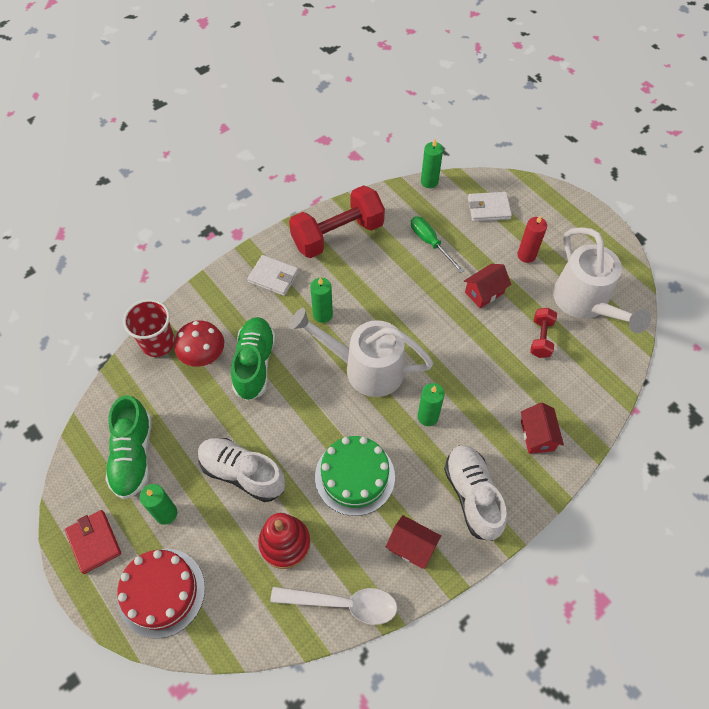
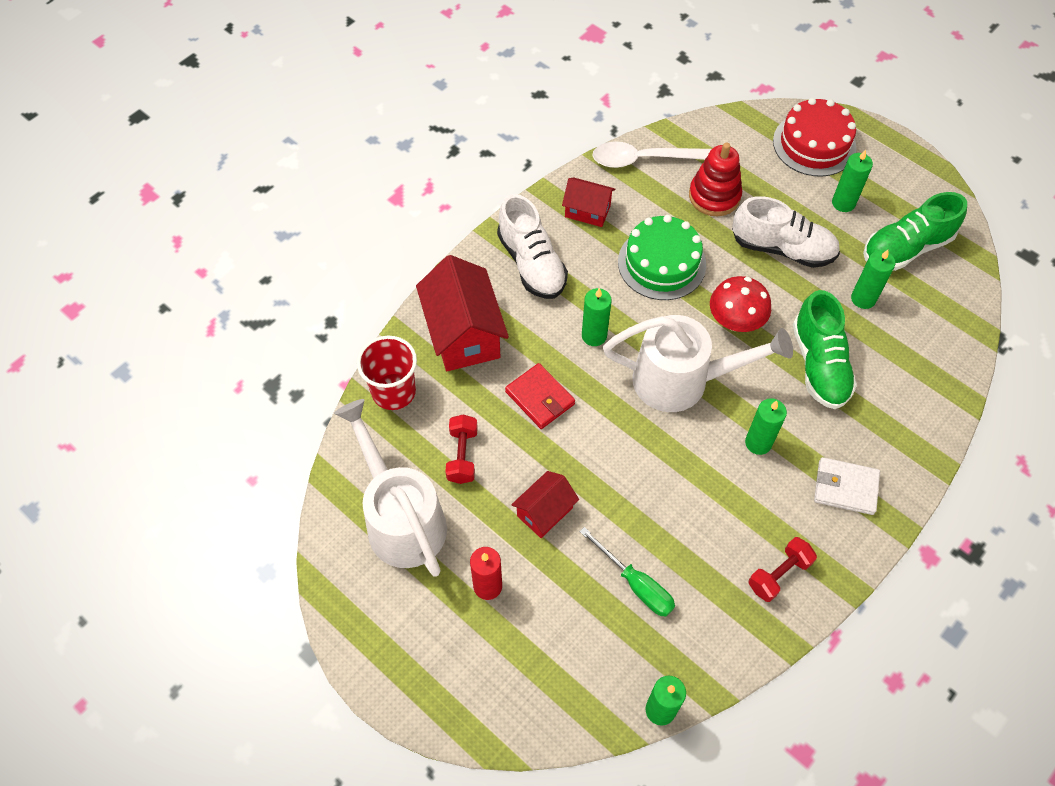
camera: 170 degrees right, 0 degrees up
(94, 542) = (899, 171): red wallet -> red wallet (540, 398)
(133, 455) = (906, 248): green shoe -> green shoe turned 105 degrees counterclockwise
(158, 343) = (950, 372): red cup -> red cup (393, 391)
(194, 413) = (863, 299): none -> green candle
(203, 355) = (886, 365): red mushroom -> red mushroom (735, 321)
(337, 235) = (779, 574): red dumbbell -> red dumbbell, size x0.49
(488, 208) = (553, 668): white wallet -> none
(537, 436) = (464, 334): red house -> red house, size x1.79

